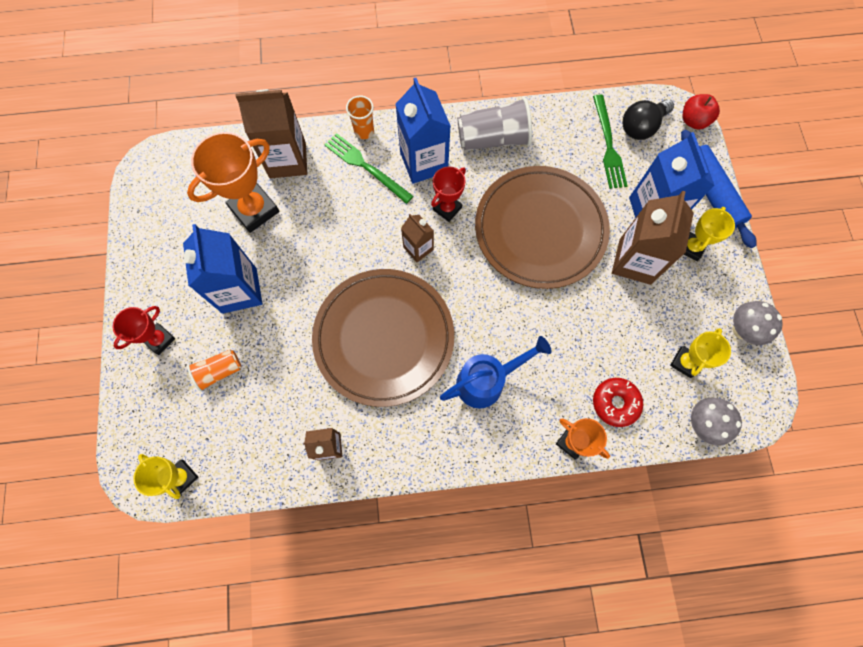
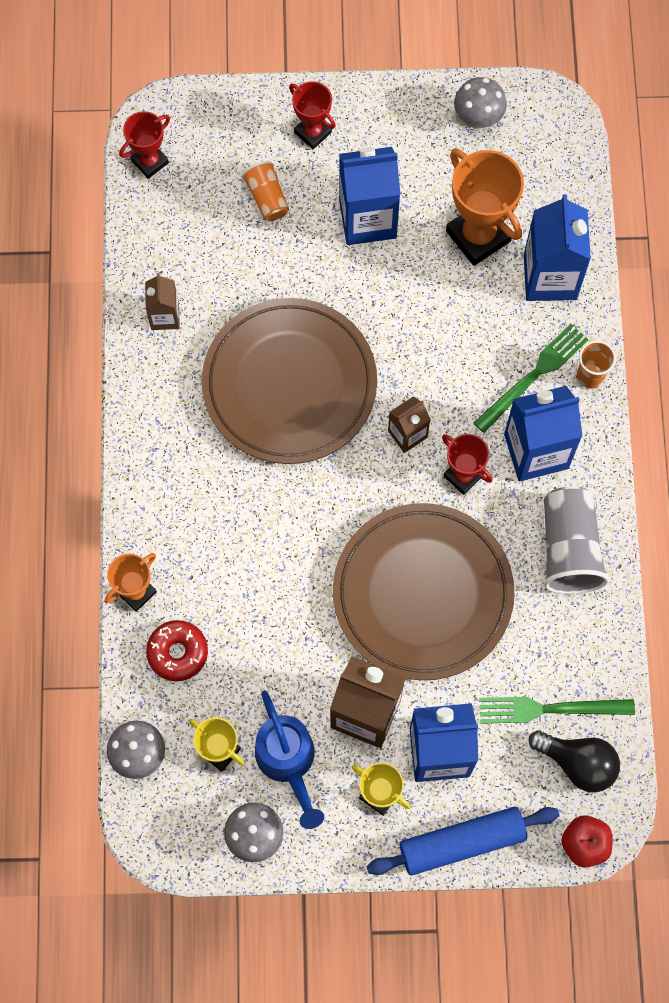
camera: 95 degrees right, 0 degrees up
(154, 216) = (478, 119): none -> grey mushroom
(181, 477) = (150, 161): yellow trophy -> red trophy
(287, 160) = (550, 277): brown carton -> blue carton
(486, 381) = (222, 500): blue watering can -> blue watering can (288, 762)
(641, 127) = (578, 763): black light bulb -> black light bulb turned 150 degrees clockwise

